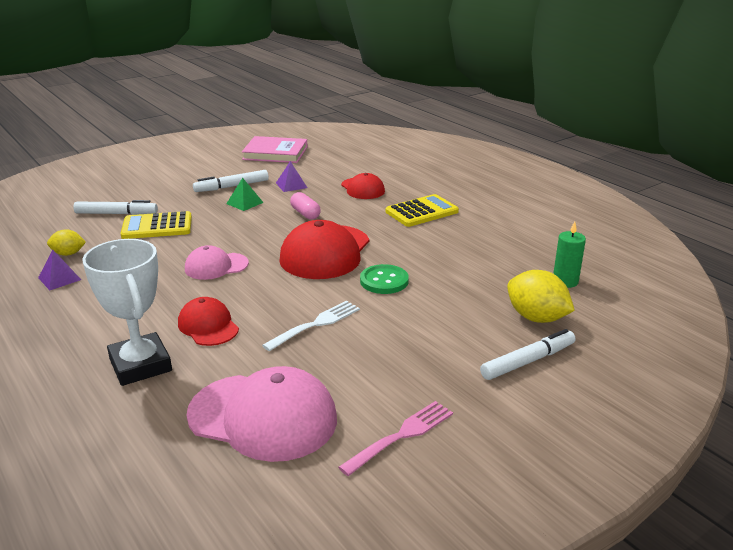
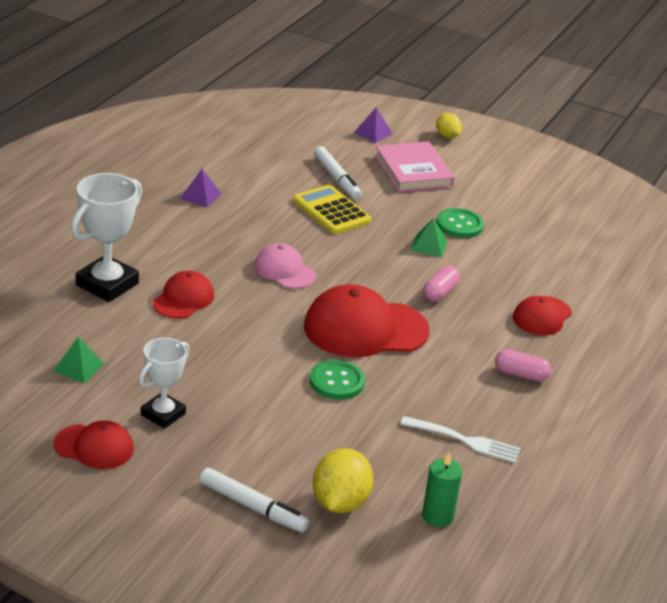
camera: 60 degrees right, 5 degrees up
(68, 254) = (243, 183): yellow lemon -> yellow lemon (447, 136)
(232, 186) = (459, 225): white marker -> green button
(263, 417) = (78, 367): pink cap -> green pyramid
(275, 153) = (577, 227): pink book -> pink book (413, 171)
(291, 185) = (501, 263): purple pyramid -> purple pyramid (373, 133)
(315, 325) = (226, 358): white fork -> white fork (464, 440)
(374, 379) = (163, 414): none -> white trophy
(401, 436) = (94, 447): pink fork -> red cap
(421, 212) = (521, 374): yellow calculator -> pink capsule

